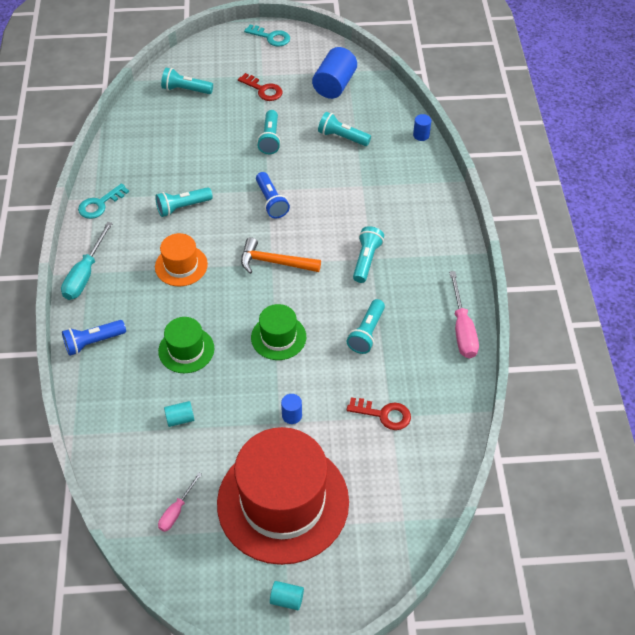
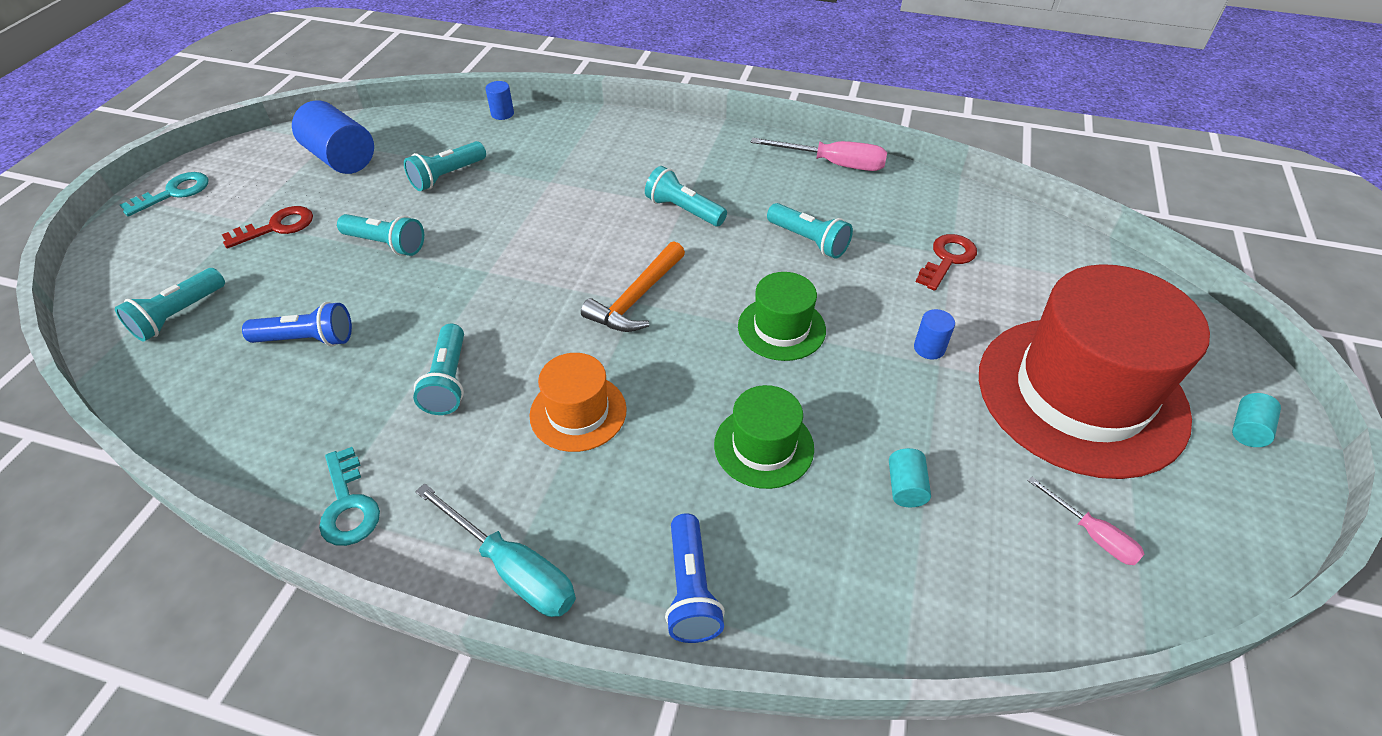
camera: 70 degrees left, 5 degrees down
(271, 201) = (514, 273): blue flashlight -> blue flashlight (307, 339)

